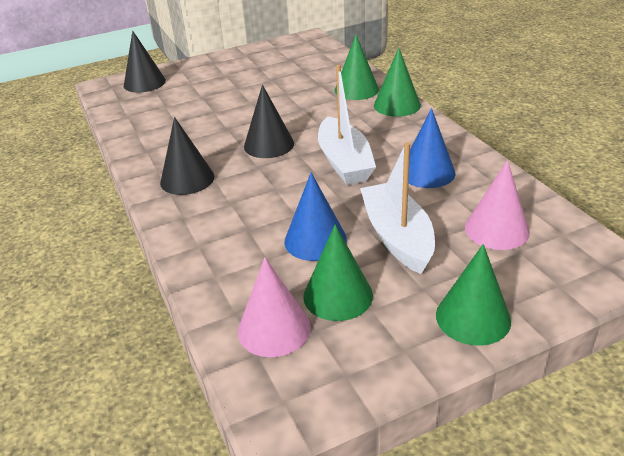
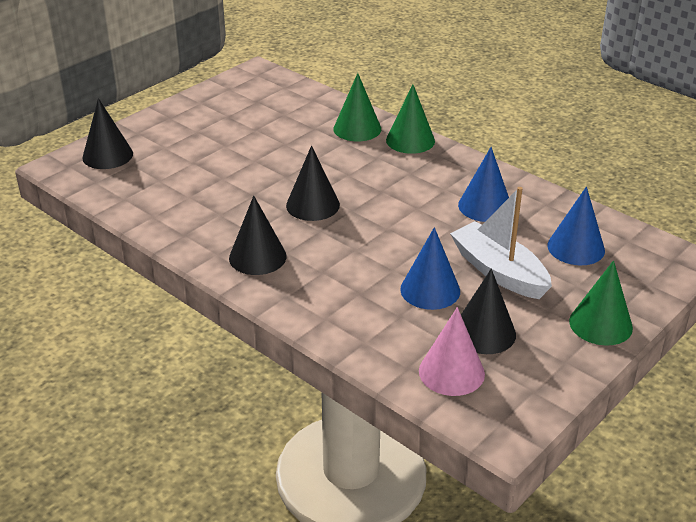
camera: 25 degrees left, 0 degrees up
(338, 295) = (484, 332): green cone -> black cone
(344, 162) = (402, 210): white boat -> none
(496, 229) = (576, 248): pink cone -> blue cone

